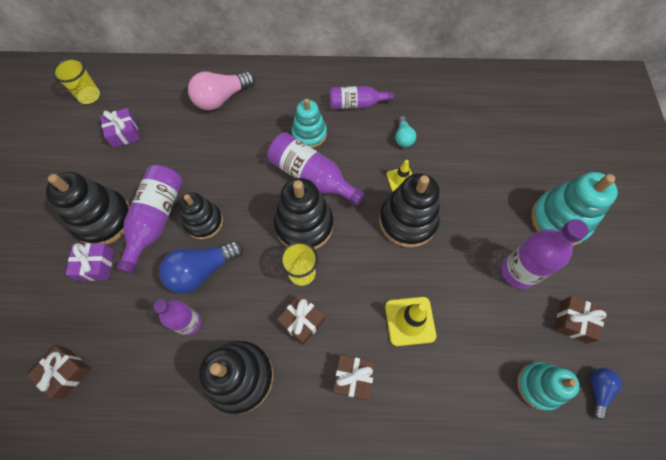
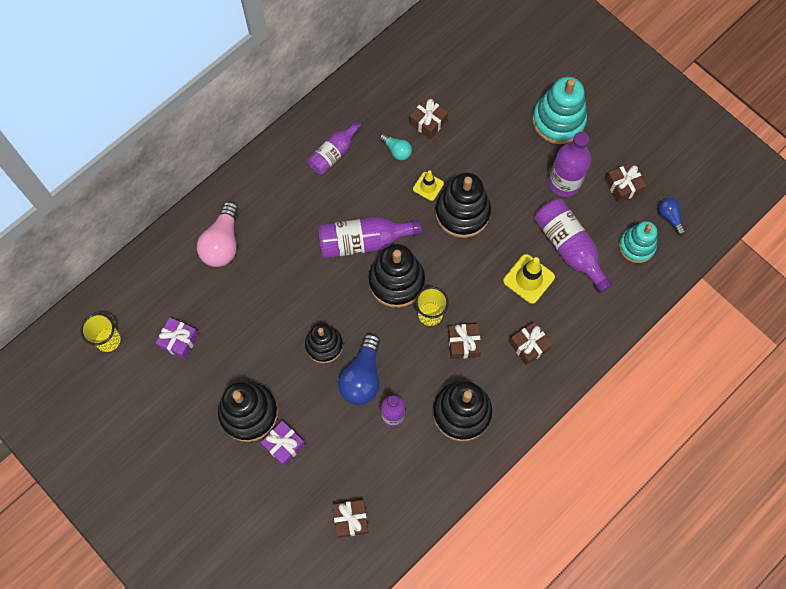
camera: 45 degrees left, 5 degrees up
(156, 219) = (287, 376): purple bottle -> purple bottle (569, 247)
(309, 134) = (325, 210): turquoise stacking toy -> none
(447, 137) = (428, 122): none -> brown gift

